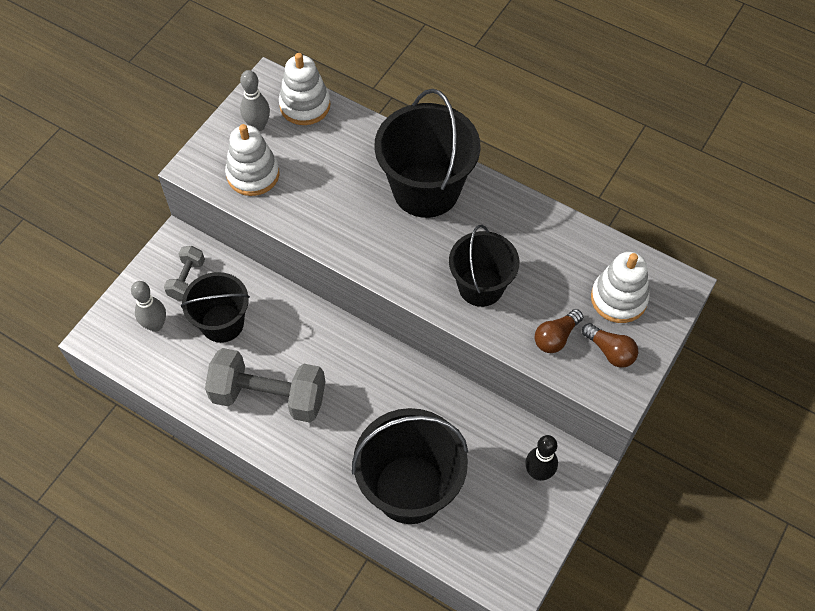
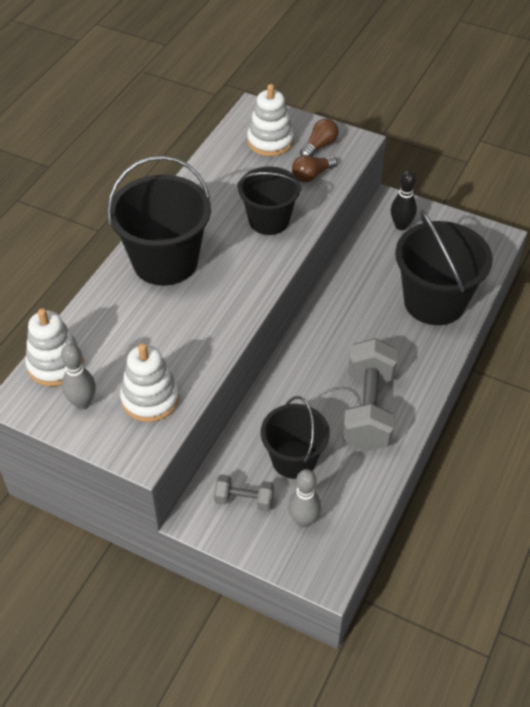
camera: 95 degrees left, 10 degrees down
(556, 337) = (312, 175): brown light bulb -> brown light bulb turned 105 degrees clockwise

